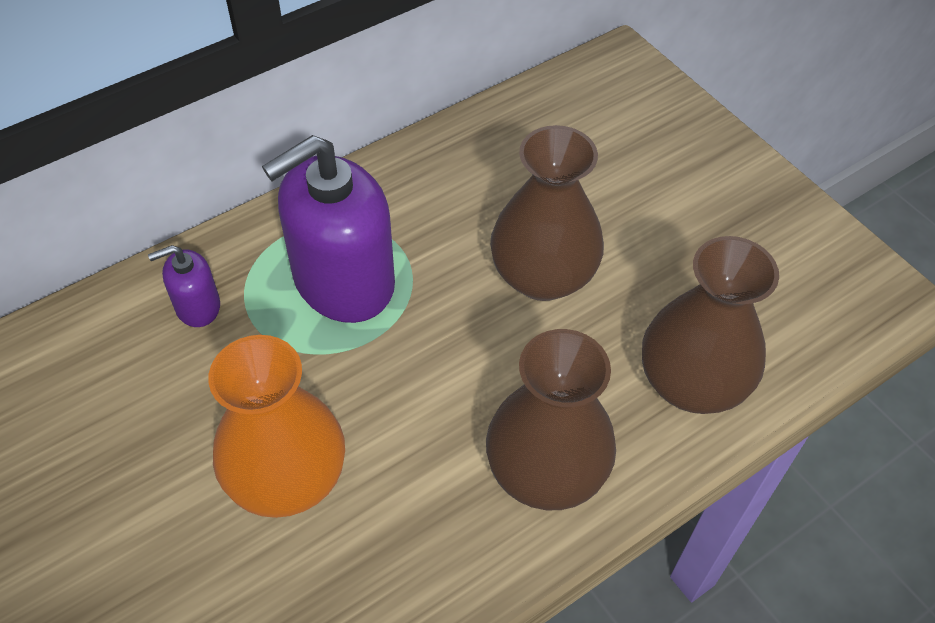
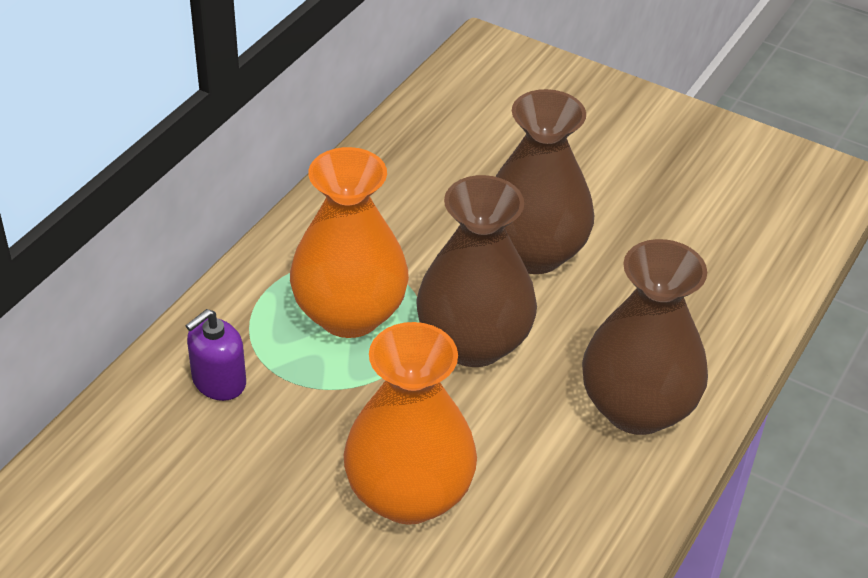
camera: 25 degrees left, 10 degrees down
(343, 281) = (349, 314): purple soap dispenser -> orange vase
(691, 383) = (715, 298): brown vase -> brown vase (473, 343)

